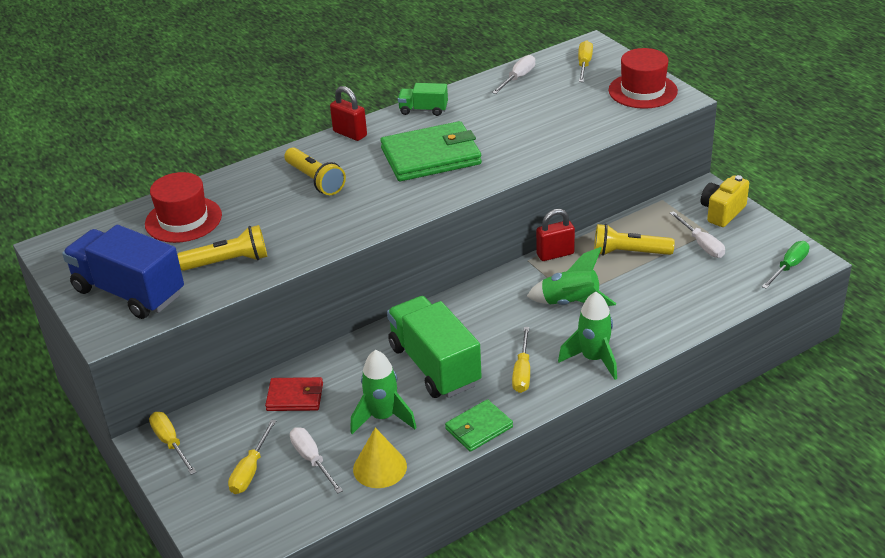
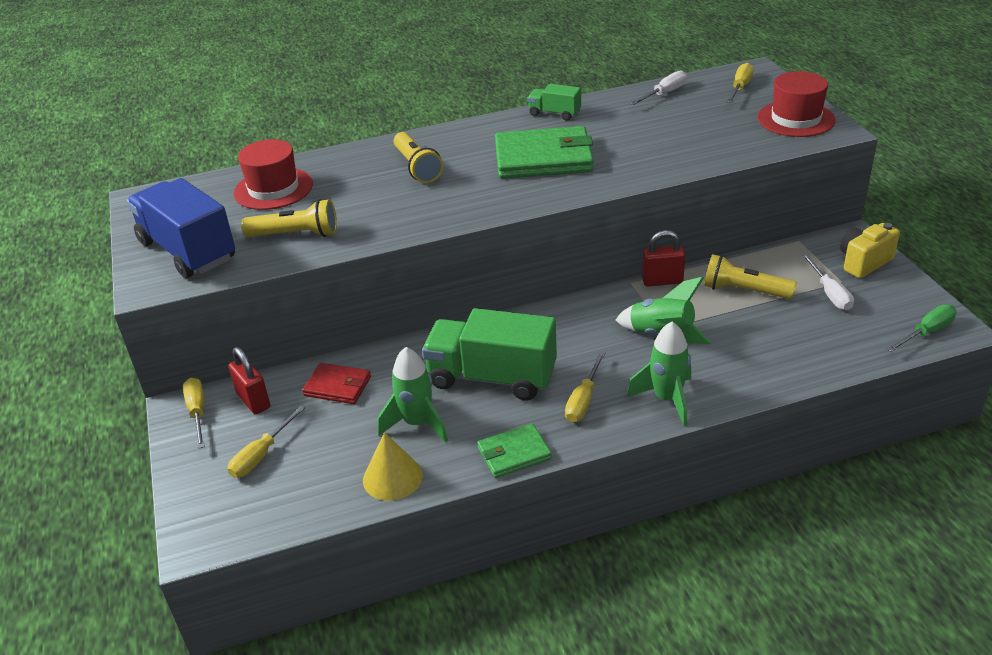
camera: 15 degrees right, 0 degrees up
(312, 460) = (327, 456): white screwdriver -> none
(350, 134) = (471, 128): red padlock -> red padlock (254, 401)
(434, 365) = (492, 377): green truck -> green truck turned 60 degrees counterclockwise

